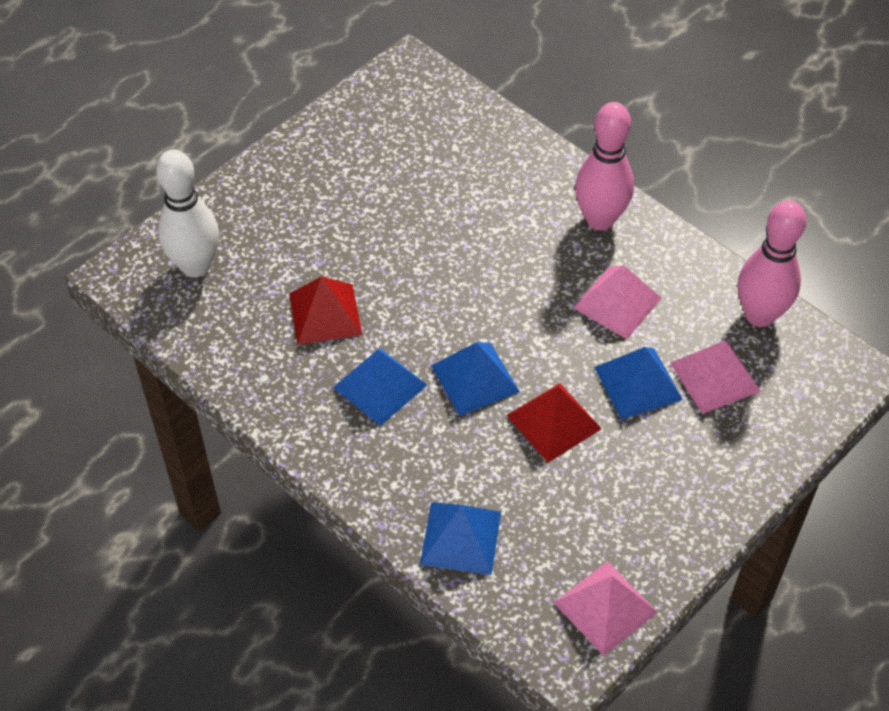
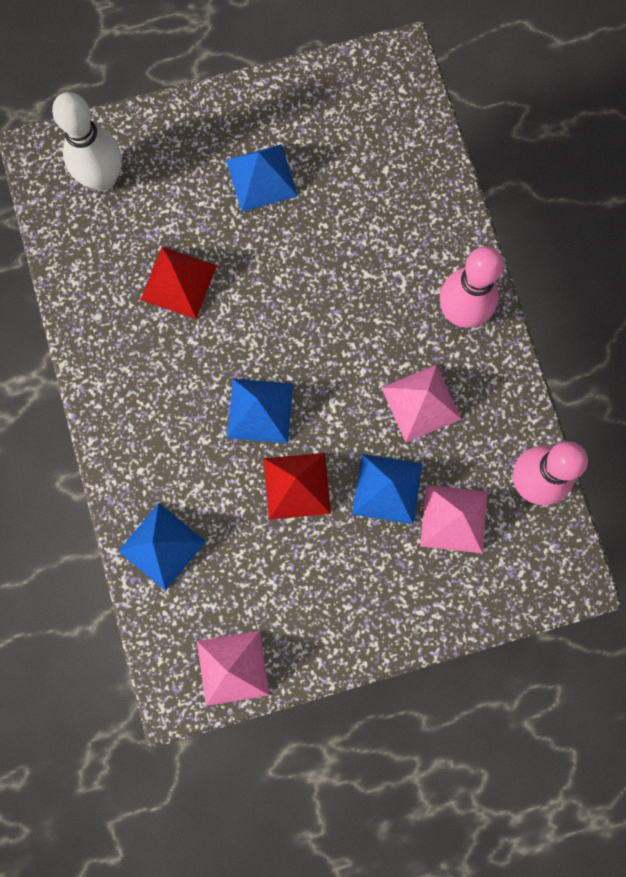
camera: 30 degrees right, 25 degrees up
(380, 386) = (181, 375): blue pyramid -> blue pyramid (261, 178)

